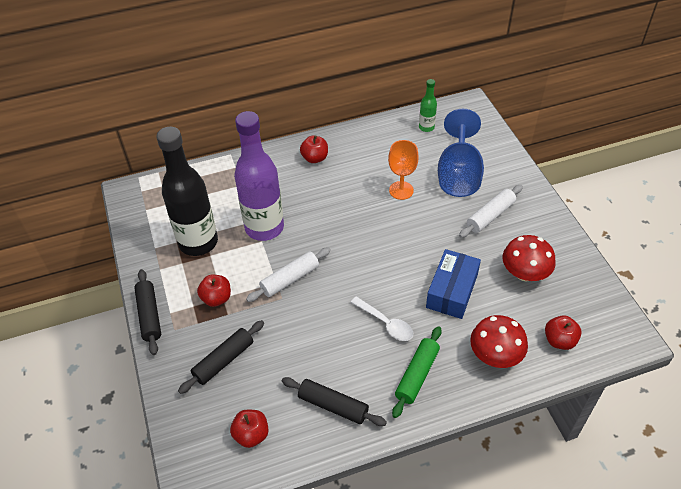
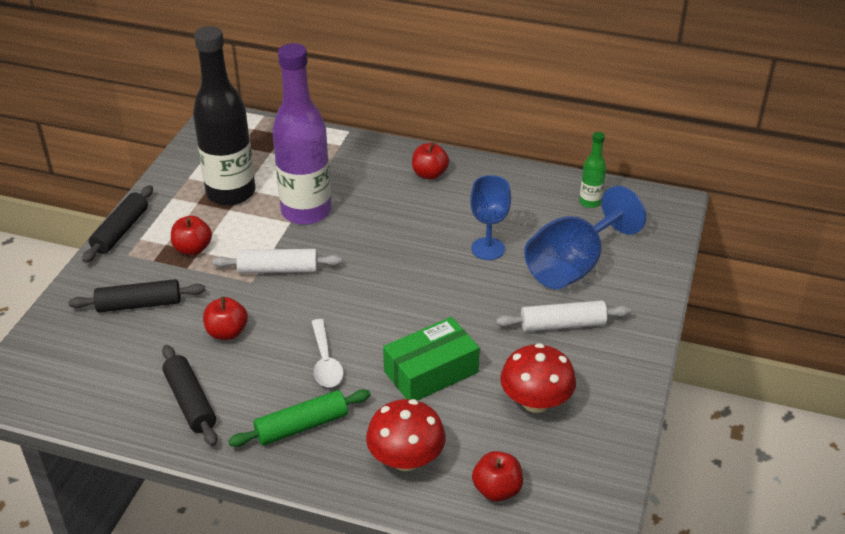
camera: 35 degrees right, 10 degrees down
(251, 435) = (92, 380): red apple -> red apple (227, 332)
(401, 190) = (488, 249): orange goblet -> blue goblet
(452, 291) = (431, 372): blue box -> green box

